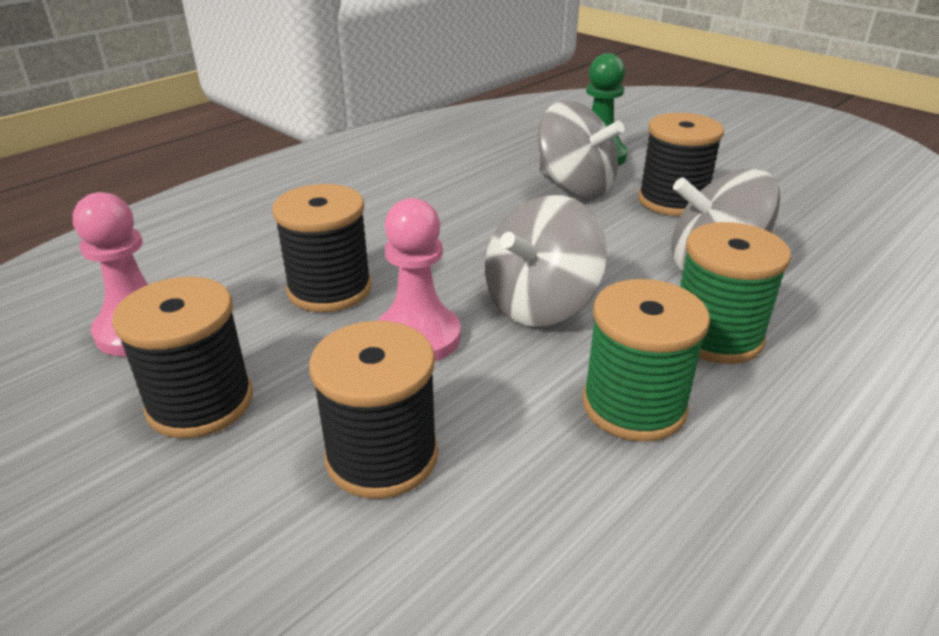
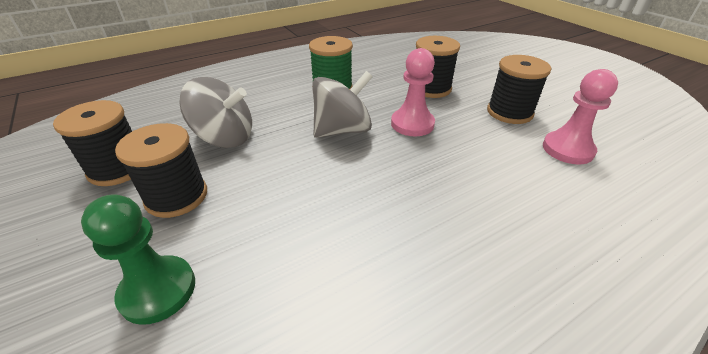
camera: 165 degrees left, 5 degrees up
(329, 289) = (463, 158): black spool -> black spool (118, 168)
(575, 187) = (237, 232): grey spinning top -> none
(715, 336) = (273, 105): green spool -> none

